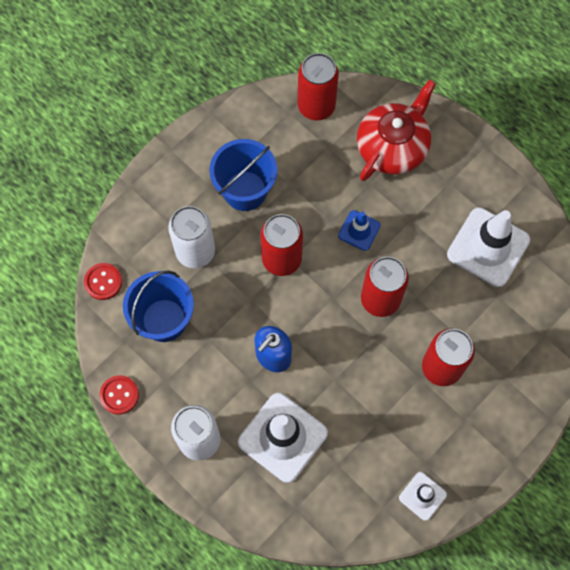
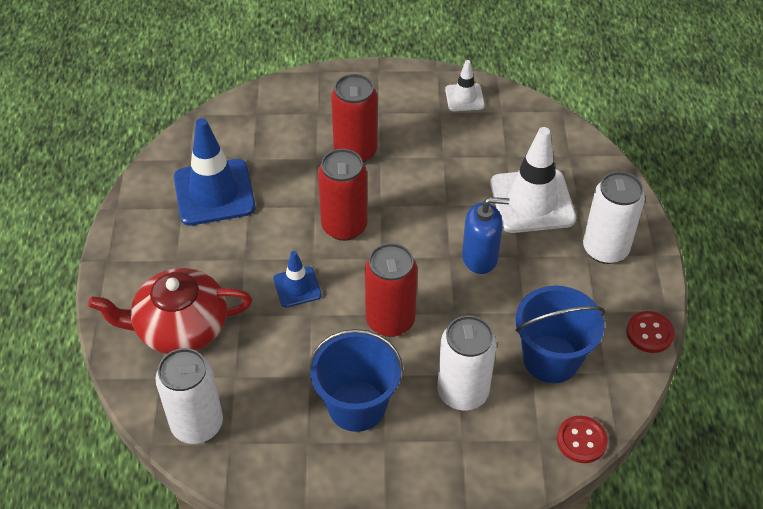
camera: 135 degrees left, 20 degrees down
(316, 106) = (197, 424): red can -> white can
(488, 247) = (214, 192): white traffic cone -> blue traffic cone

